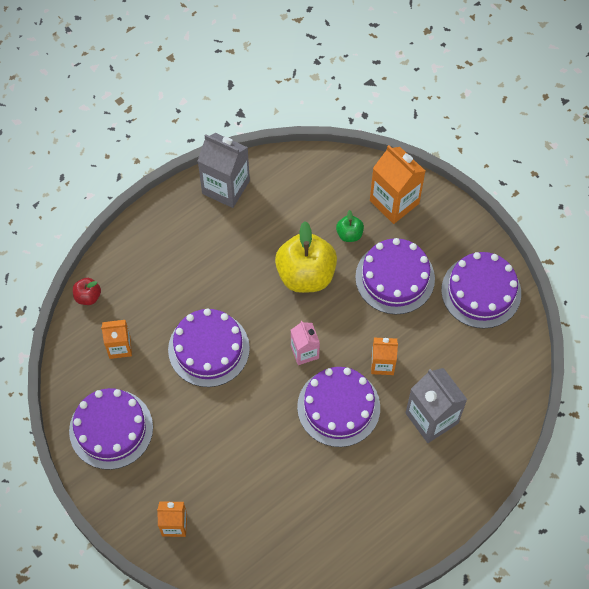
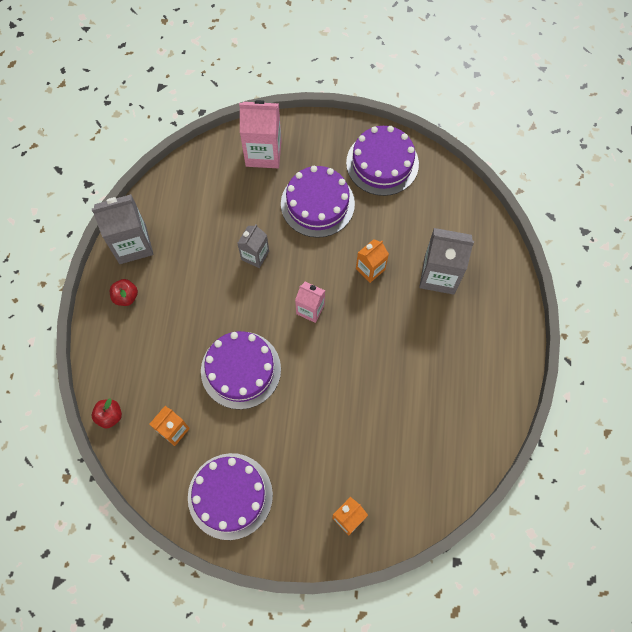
camera: 45 degrees left, 5 degrees up
(183, 222) = (126, 297): none -> red apple
(306, 275) = (255, 255): yellow apple -> grey carton
(338, 407) = (372, 325): purple cake -> none
(349, 234) = (256, 201): green apple -> none
(394, 202) = (263, 153): orange carton -> pink carton

